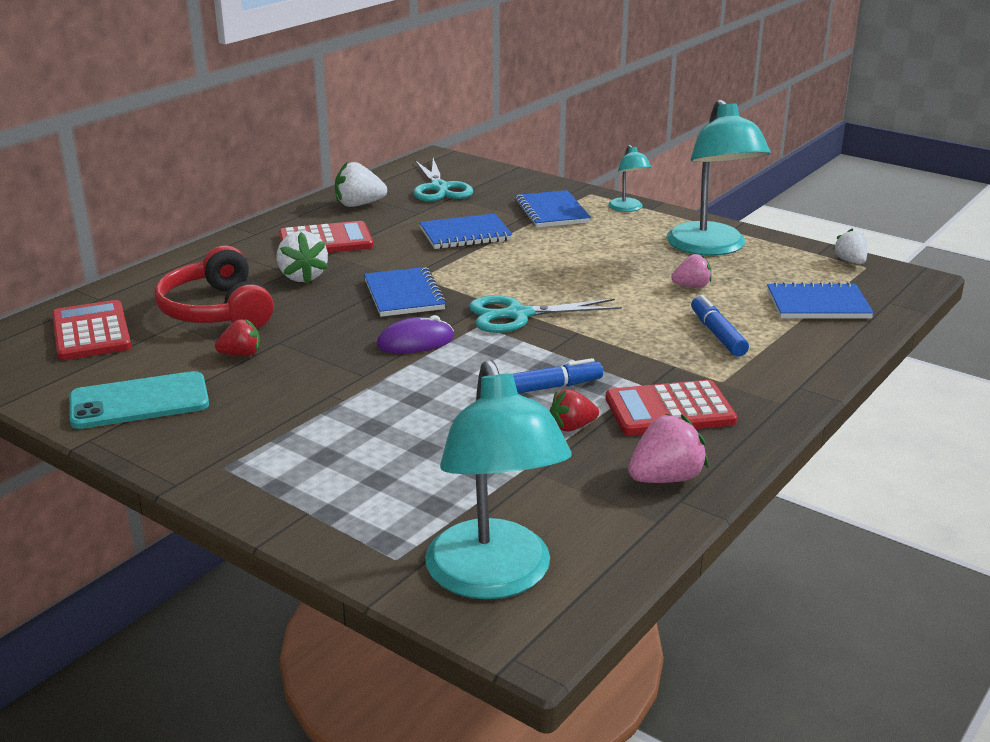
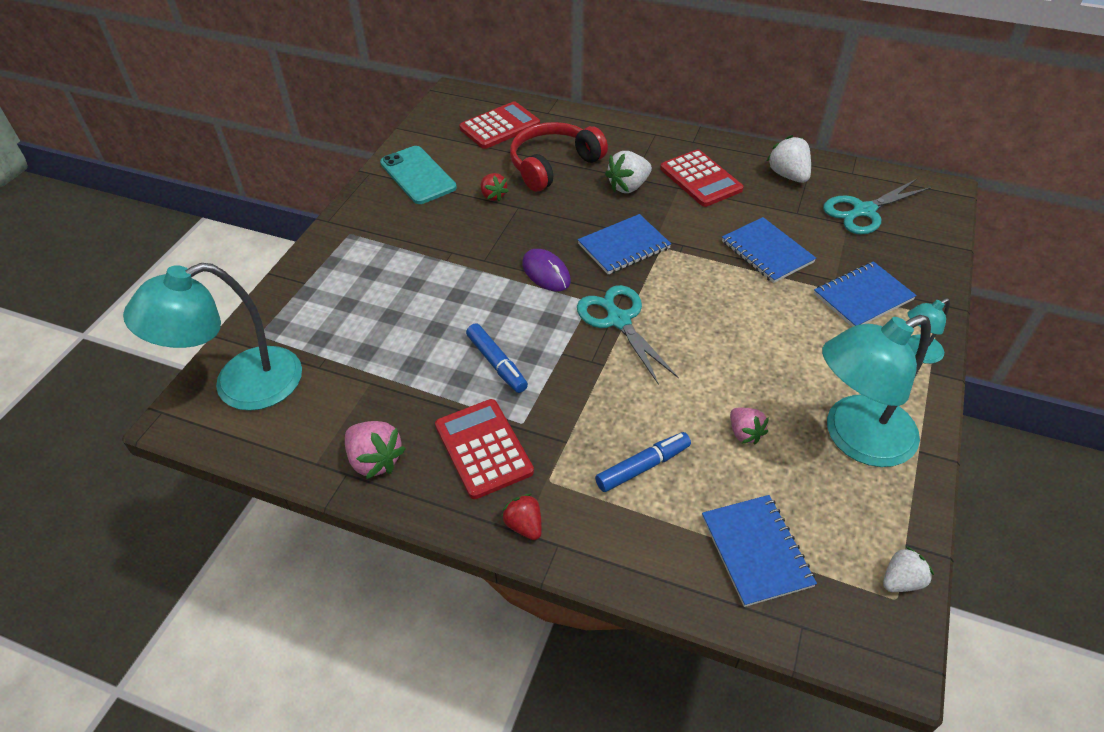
camera: 75 degrees right, 20 degrees up
(572, 427) = (439, 390): red strawberry -> red strawberry (524, 525)

